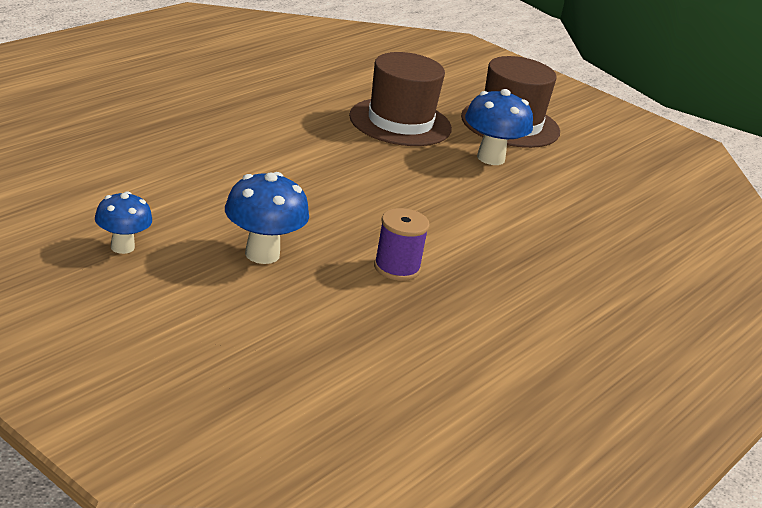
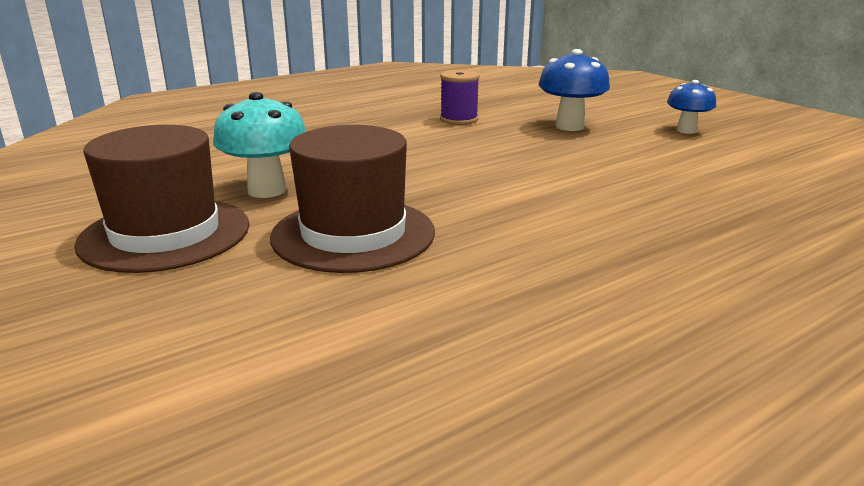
camera: 160 degrees left, 5 degrees down
(491, 158) = (267, 190): blue mushroom -> turquoise mushroom

